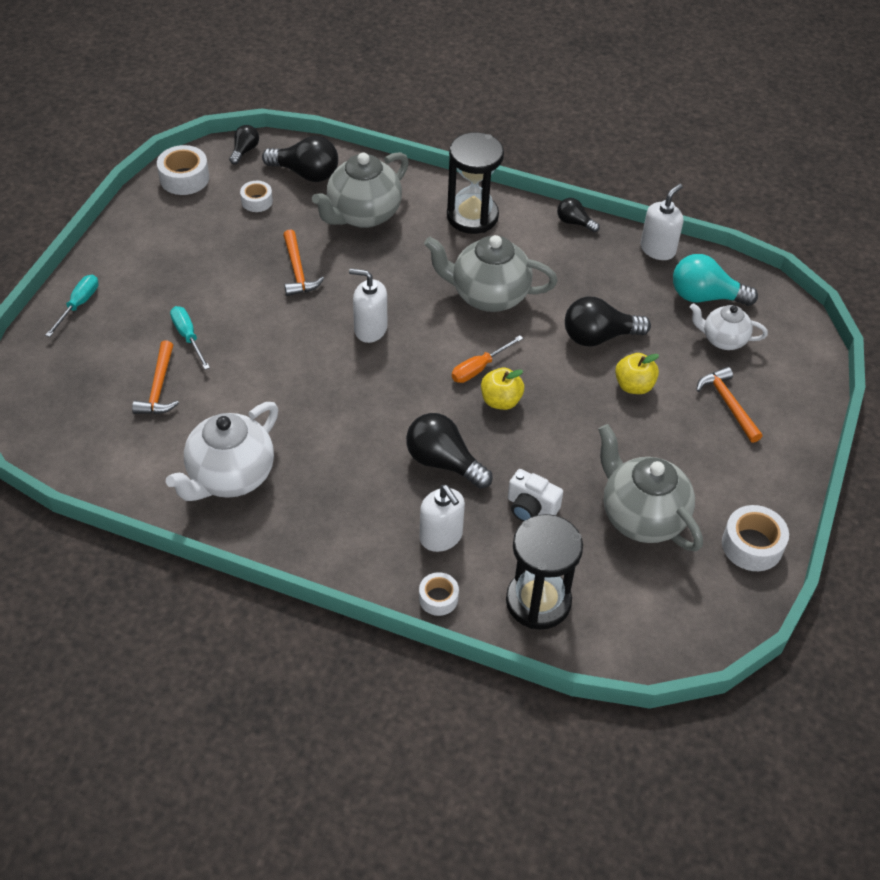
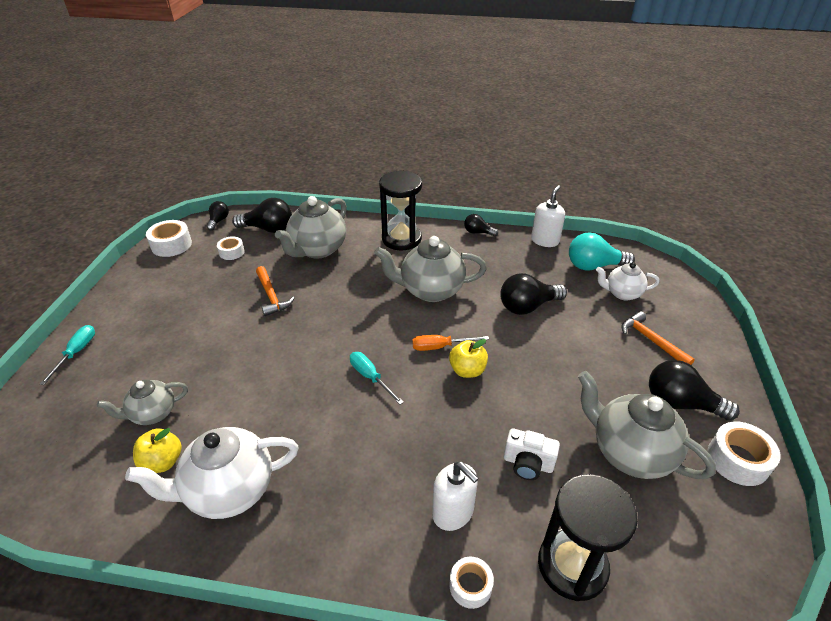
camera: 10 degrees left, 10 degrees down
(159, 387) = (153, 414): orange hammer -> grey teapot
(188, 337) = (179, 363): turquoise screwdriver -> turquoise screwdriver (370, 377)
(230, 476) = (229, 490): white teapot -> white teapot turned 45 degrees clockwise
(370, 329) = (340, 331): white soap dispenser -> none
(443, 462) = (434, 435): black light bulb -> black light bulb (680, 403)
(479, 368) = (440, 347): orange screwdriver -> orange screwdriver turned 45 degrees clockwise
(634, 386) = (571, 339): yellow apple -> yellow apple (162, 462)

